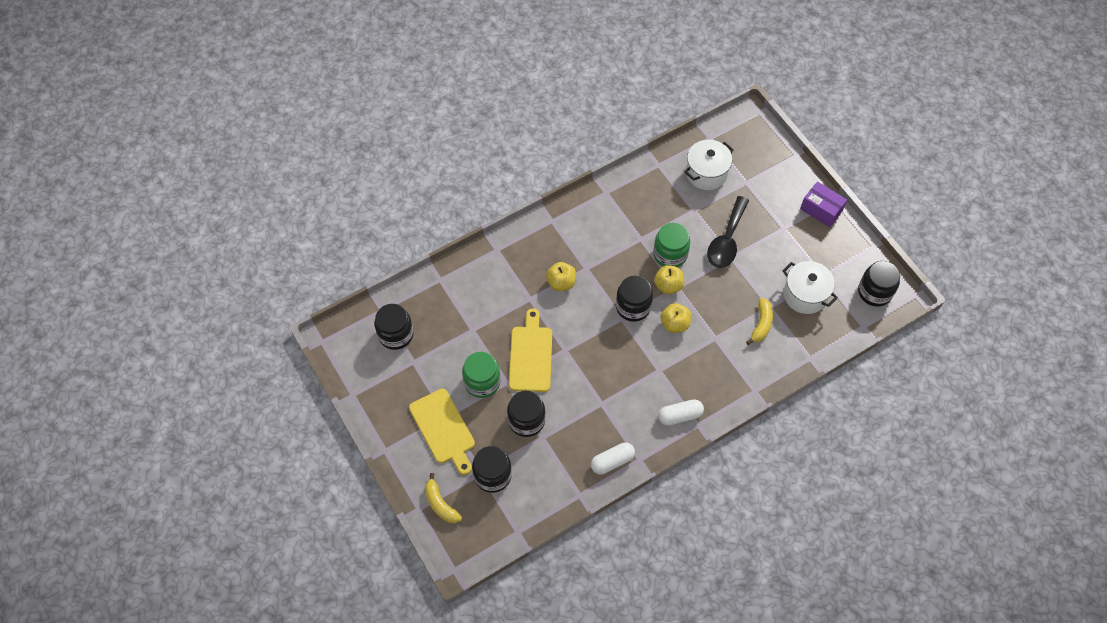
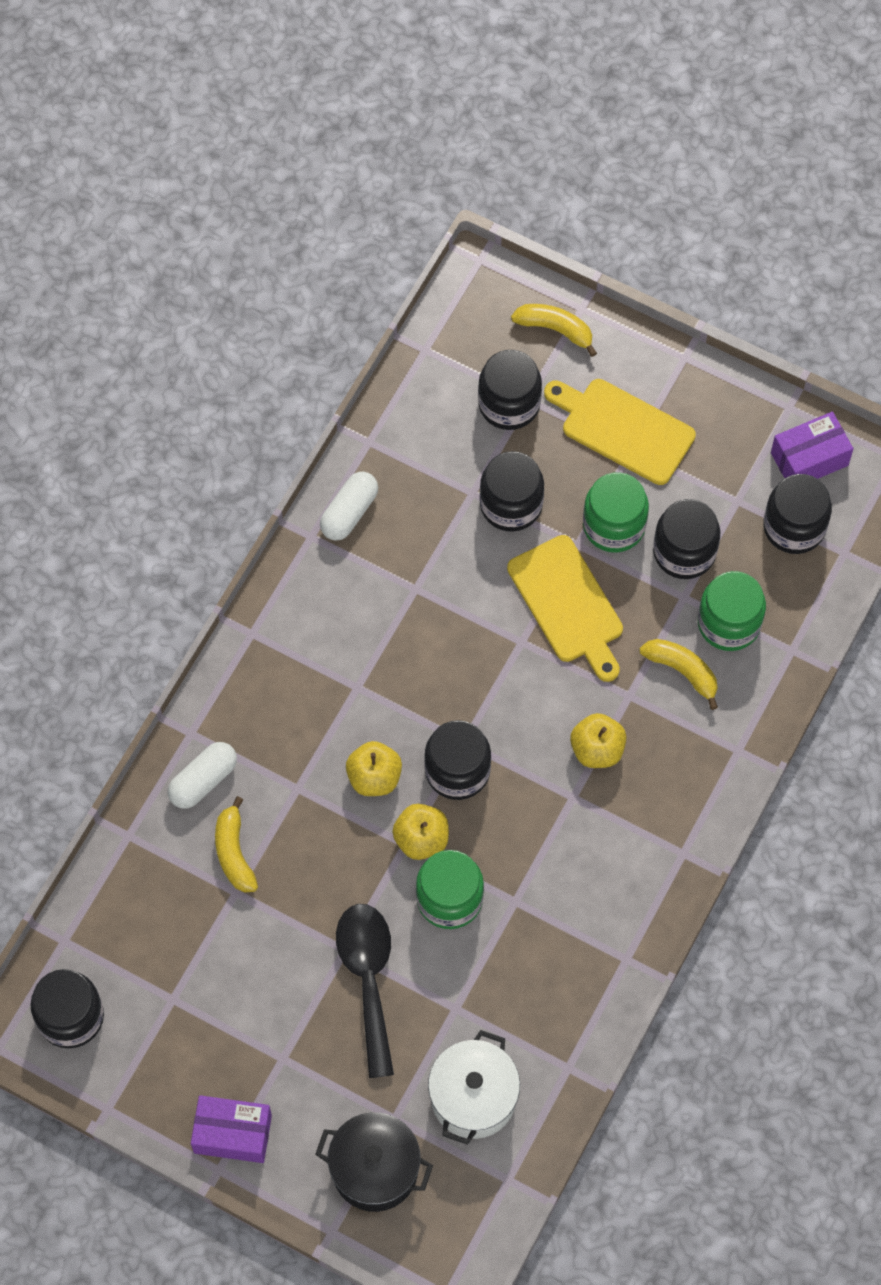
camera: 150 degrees right, 5 degrees up
(363, 363) = (809, 459): none -> purple box
(457, 351) = (684, 552): none -> black jar
(460, 306) = (729, 623): none -> green jar
(497, 296) = (683, 671): none -> yellow banana
(680, 416) = (286, 632): white capsule -> white capsule (203, 780)
(765, 168) = (375, 1169): none -> black pot
(805, 295) = (186, 946): white pot -> none

